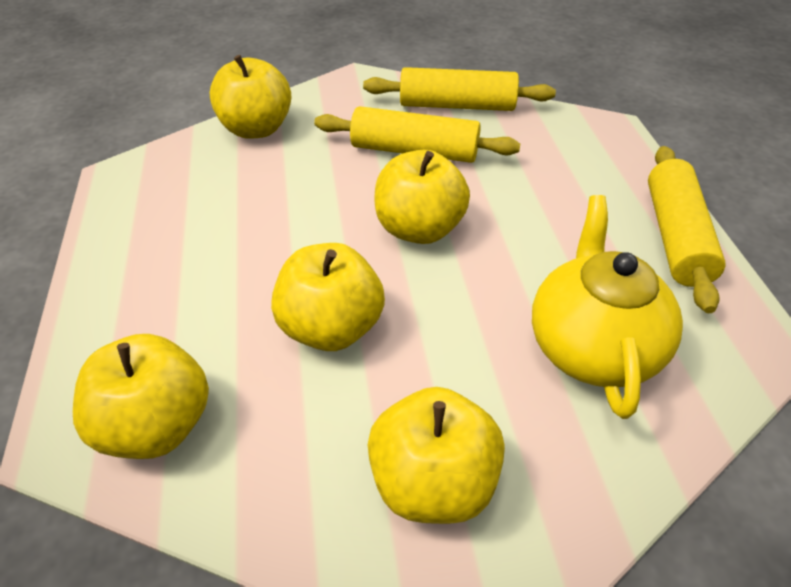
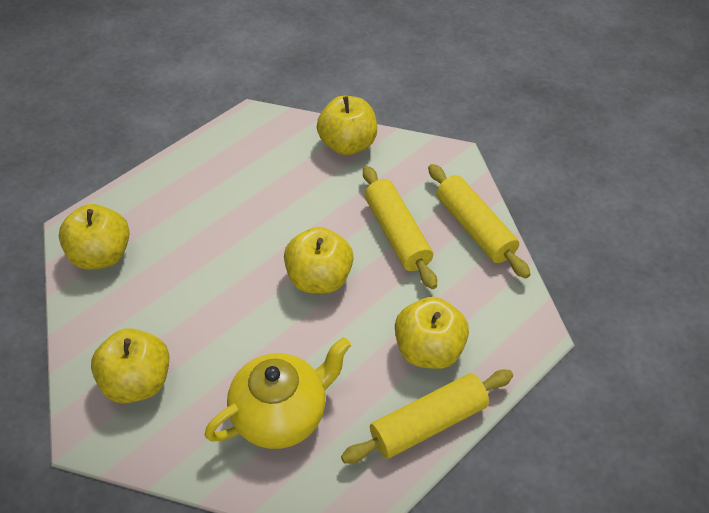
camera: 55 degrees right, 5 degrees up
(331, 328) = (207, 283): yellow apple -> yellow apple (428, 350)

